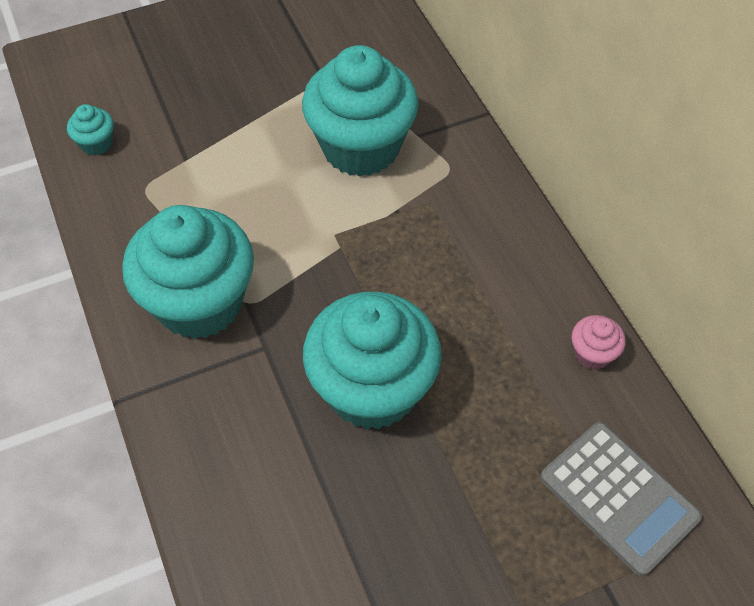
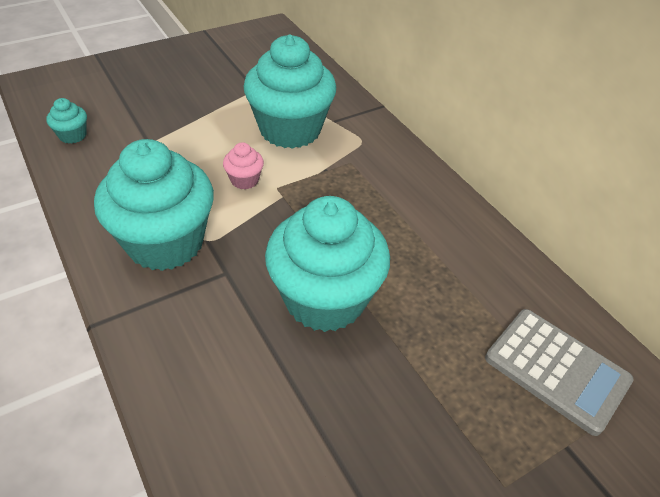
camera: 10 degrees left, 10 degrees down
(592, 354) = (503, 259): pink cupcake -> pink cupcake (244, 180)

